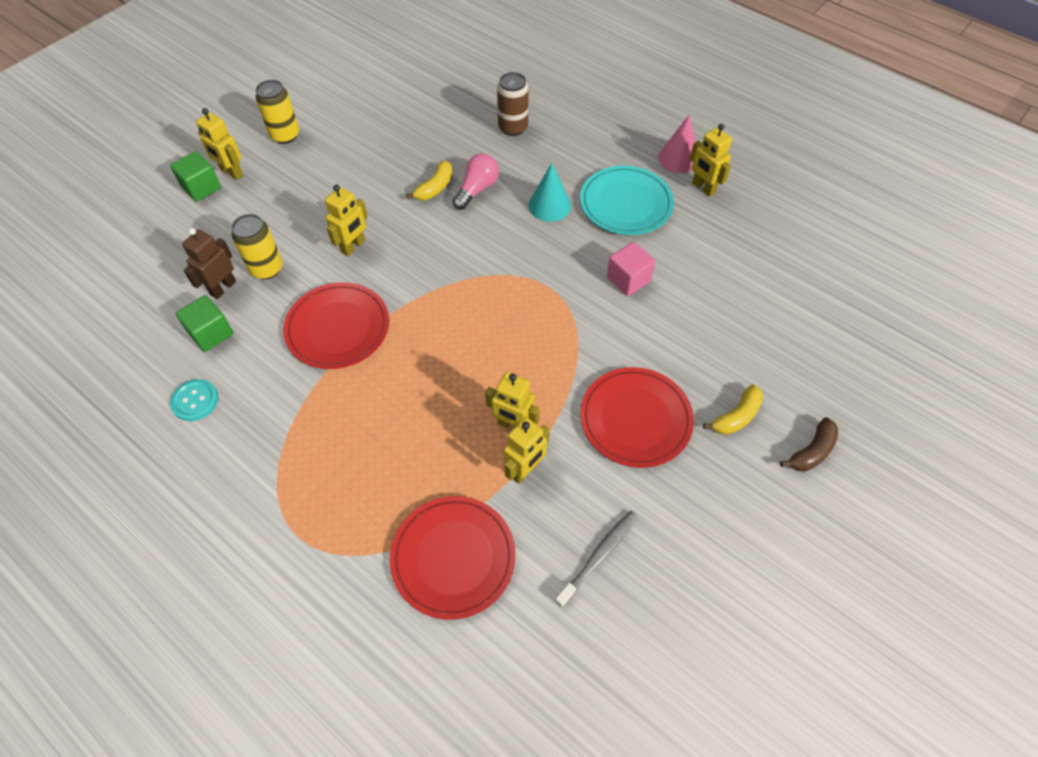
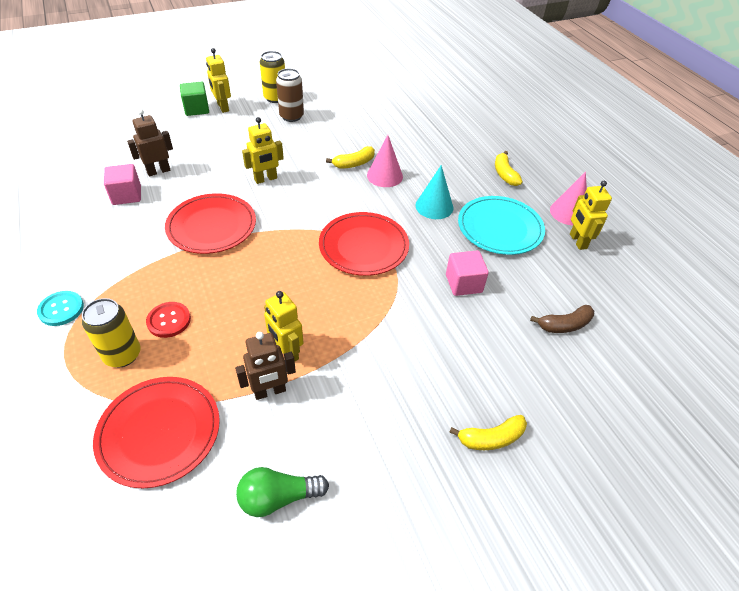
camera: 25 degrees right, 10 degrees down
(195, 401) = (79, 232): turquoise button -> turquoise button (61, 309)
(211, 333) = (127, 195): green cube -> pink cube
(266, 268) = (196, 170): yellow can -> yellow can (122, 355)
(375, 450) = (169, 320): none -> red button
(477, 189) = (384, 176): pink light bulb -> pink cone
(513, 128) = (442, 146): brown can -> brown can (291, 116)
(525, 470) = (270, 391): yellow robot -> brown robot
(594, 138) = (504, 174): none -> yellow banana
(599, 556) = (278, 497): grey toothbrush -> green light bulb
(635, 419) = (394, 396): red plate -> red plate (363, 246)
(812, 451) = (549, 508): brown banana -> brown banana (564, 325)

